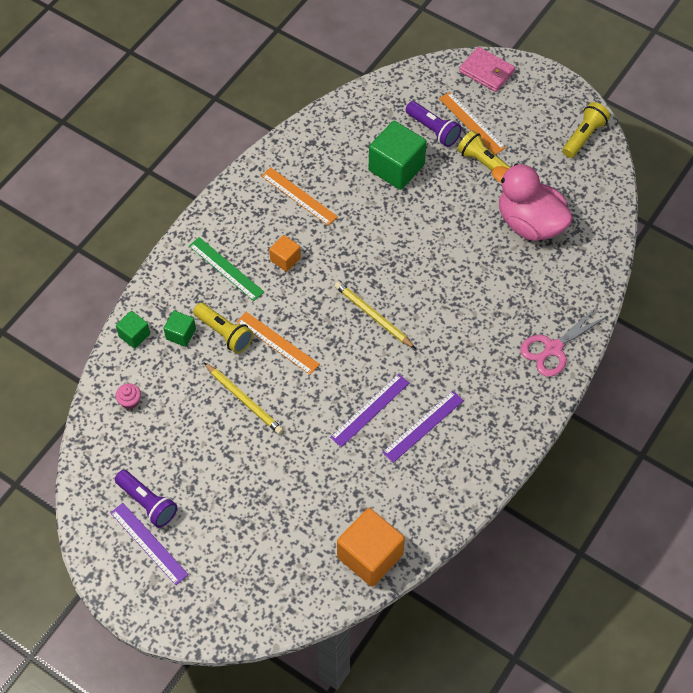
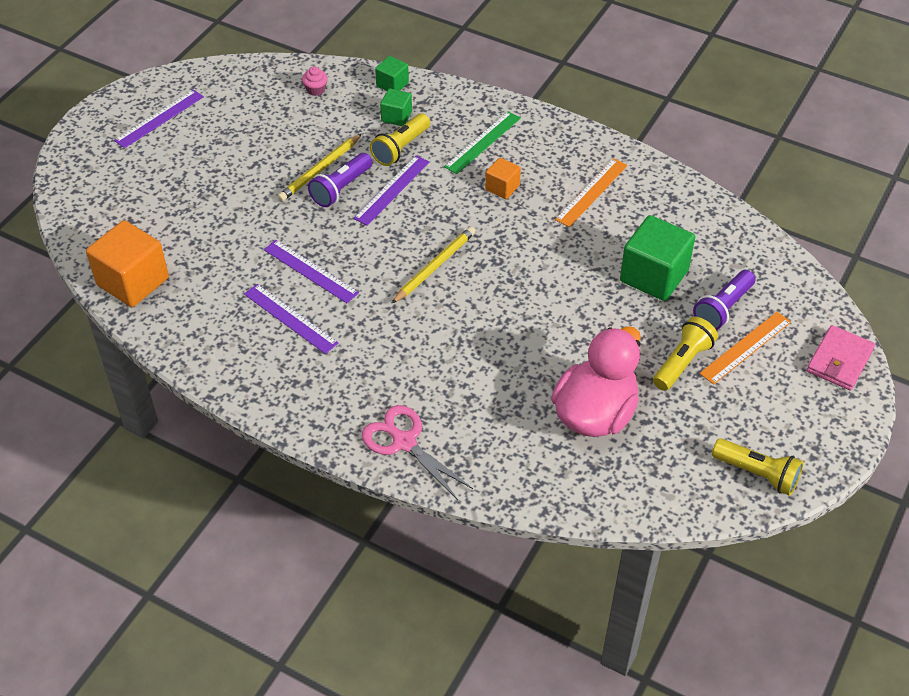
camera: 85 degrees right, 10 degrees down
(147, 503) = (202, 113): purple flashlight -> purple flashlight (341, 188)
(277, 343) = (392, 190): orange ruler -> purple ruler

